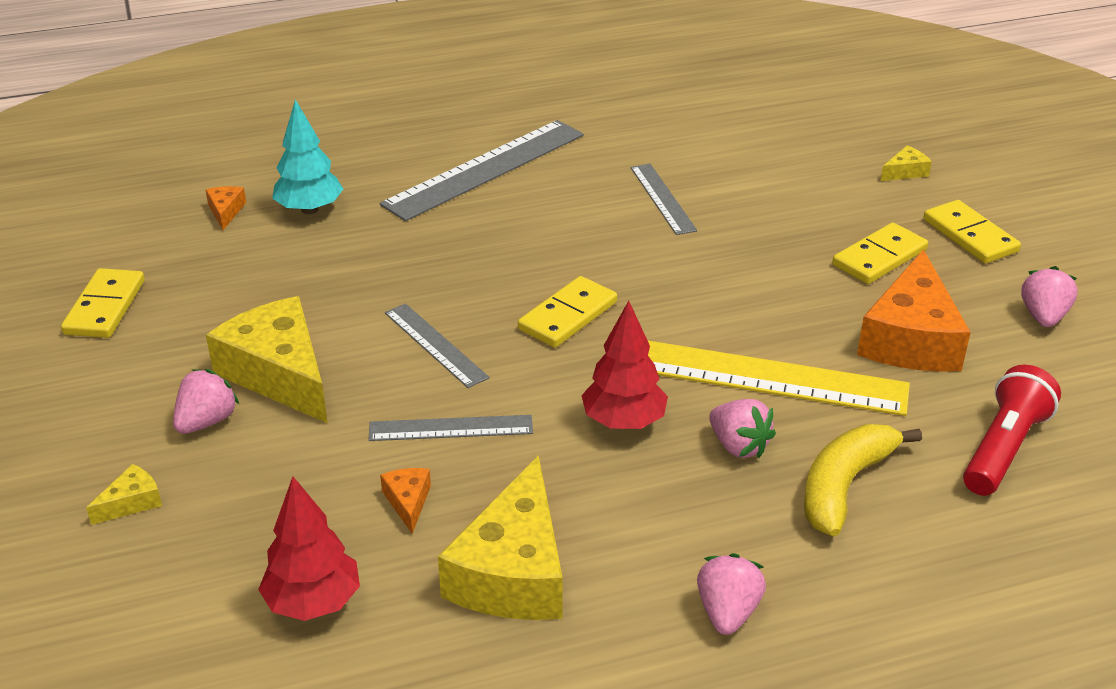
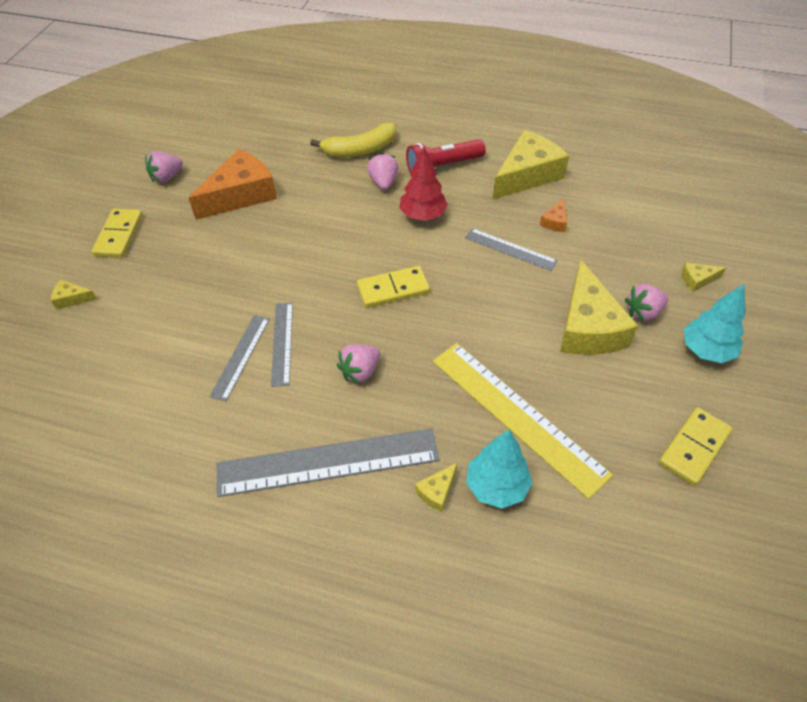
camera: 145 degrees left, 15 degrees up
(103, 409) = (706, 350): none -> turquoise tree
(226, 211) = (567, 523): orange cheese -> none
(313, 602) = (620, 197): red tree -> none
(365, 188) = (437, 491): none -> yellow cheese
(435, 345) = (484, 305): grey ruler -> grey ruler (282, 343)
(727, 612) = (456, 130): pink strawberry -> pink strawberry (360, 371)
(760, 376) = (335, 209): yellow ruler -> yellow ruler (517, 415)
(879, 257) = (185, 245): yellow domino -> none
(1004, 448) = (278, 136): red flashlight -> red flashlight (443, 166)

